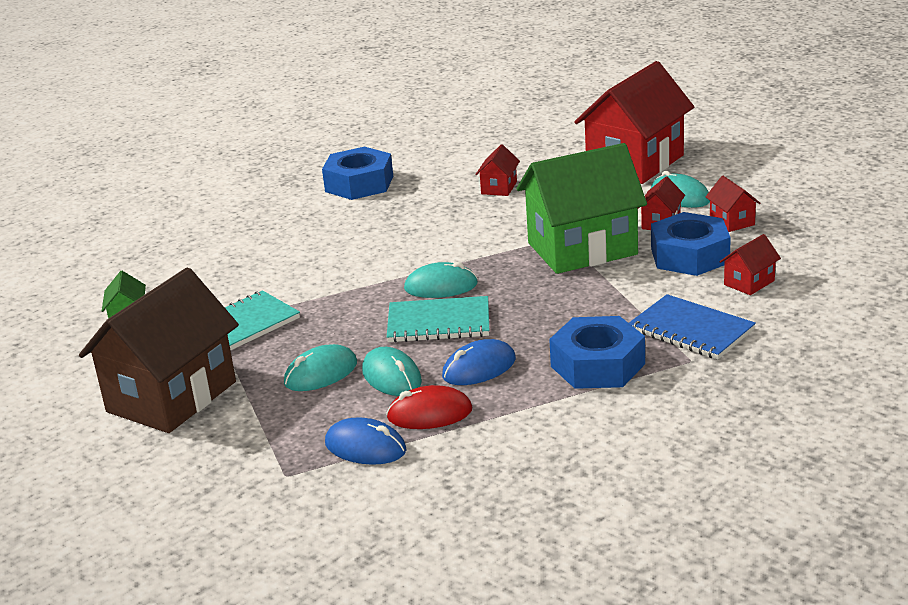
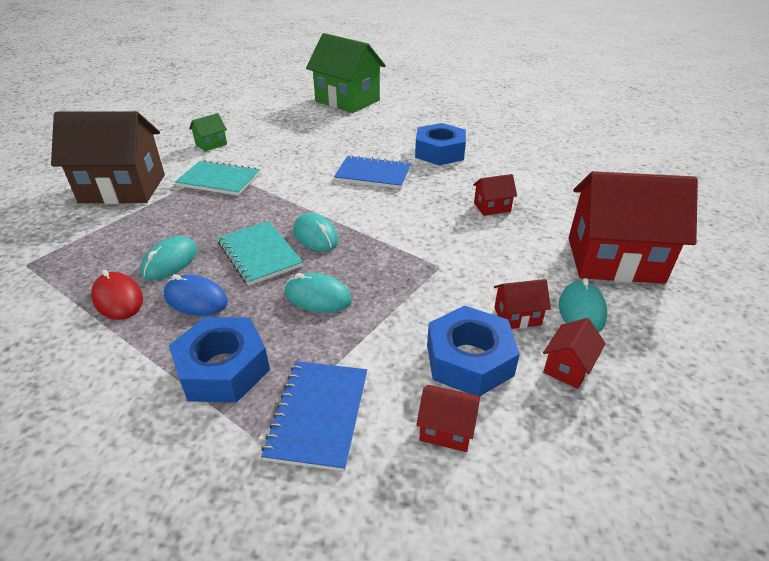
camera: 55 degrees right, 10 degrees up
(321, 373) = (166, 230): turquoise mouse -> turquoise mouse (318, 297)
(357, 230) = (373, 174): none -> blue notebook
(365, 447) = (65, 285): blue mouse -> none
(582, 249) = (428, 285): green house -> green house (347, 100)

